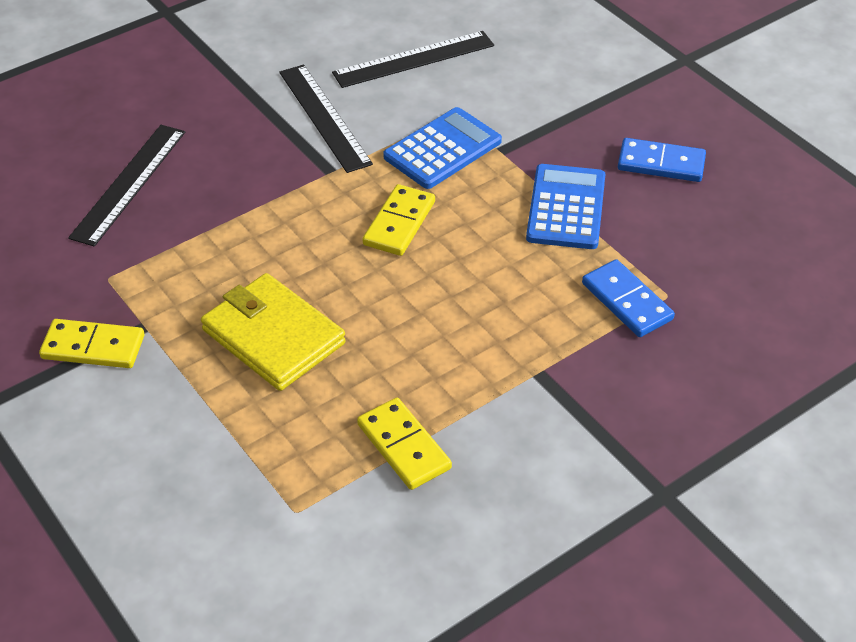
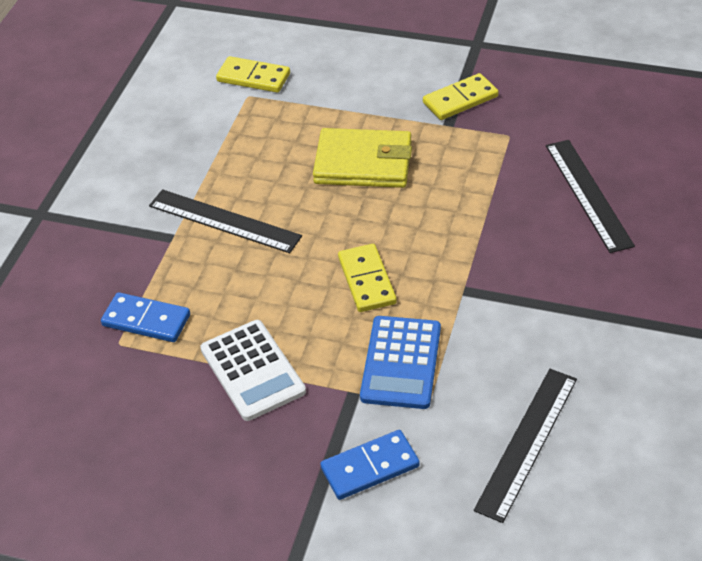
camera: 145 degrees right, 0 degrees up
(324, 117) = (527, 332): black ruler -> black ruler (224, 221)
(404, 446) = (219, 153): yellow domino -> yellow domino (253, 77)
(566, 208) = (252, 370): blue calculator -> white calculator
(661, 163) = (205, 466): blue domino -> blue domino (370, 467)

